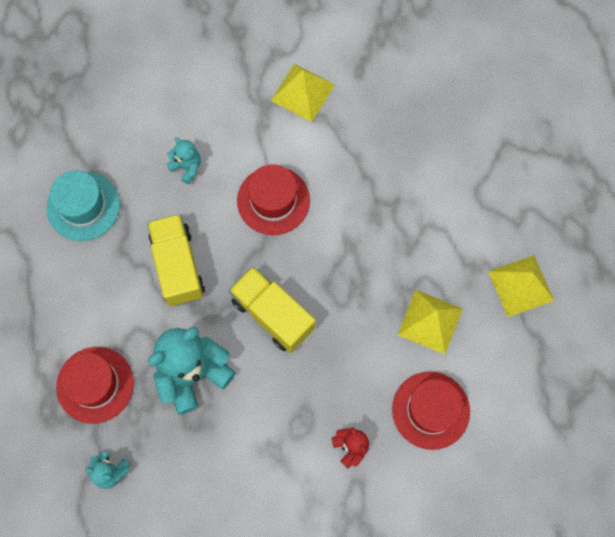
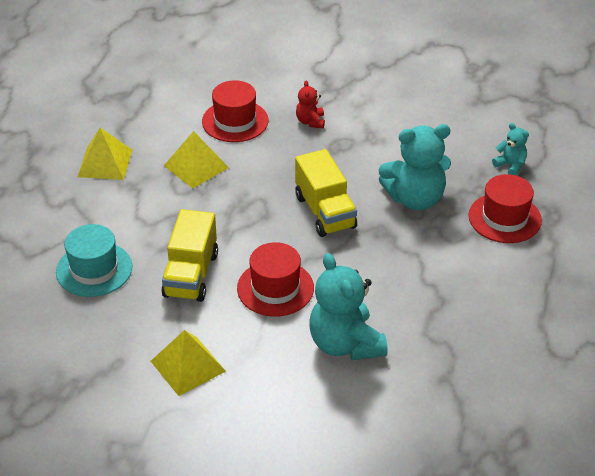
camera: 155 degrees left, 30 degrees down
(83, 206) = (467, 348): turquoise hat -> turquoise hat (94, 269)
(178, 266) = (393, 271): yellow truck -> yellow truck (191, 275)
(187, 167) = (345, 344): turquoise teddy bear -> turquoise teddy bear, size x2.06

